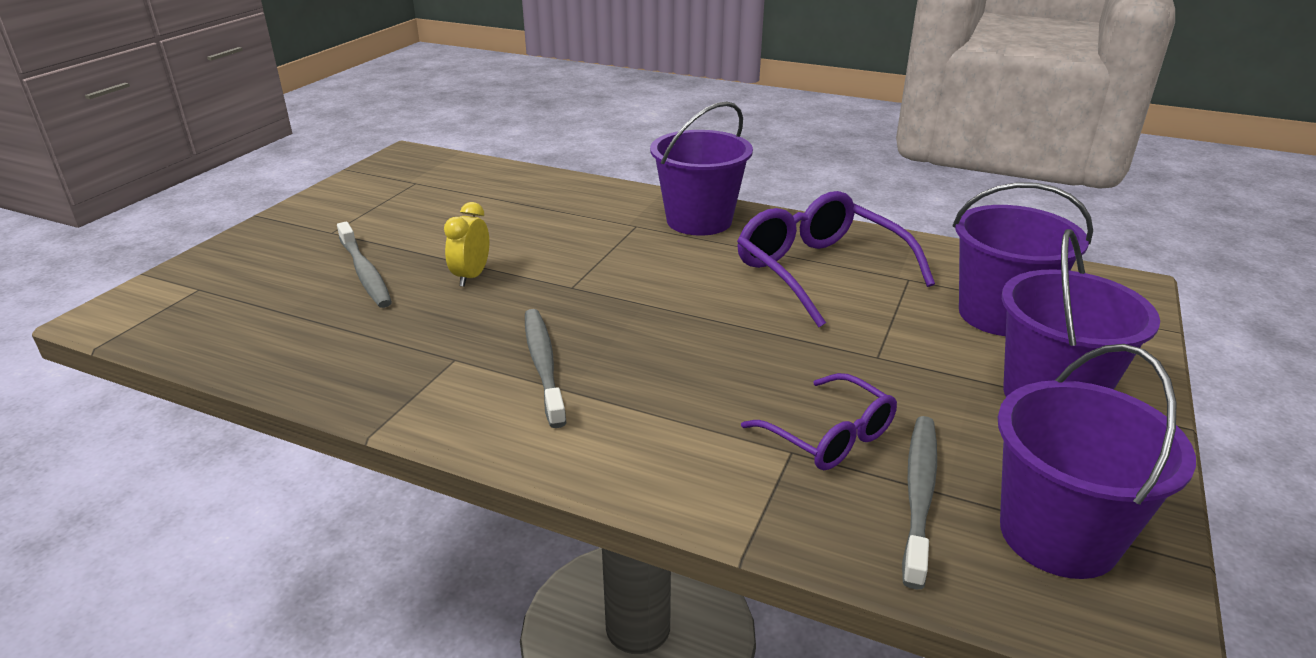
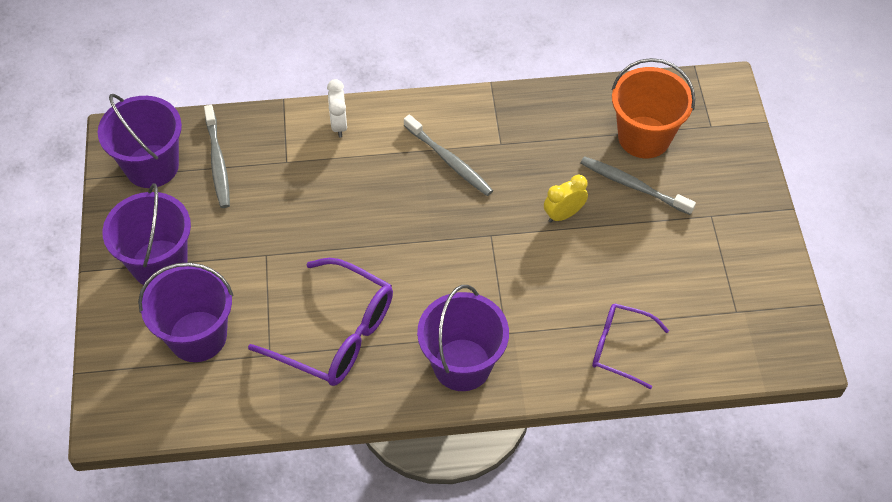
camera: 150 degrees right, 25 degrees up
(283, 304) = (644, 137): none -> orange bucket
(471, 276) = (563, 214): yellow clock -> yellow clock turned 105 degrees counterclockwise
(667, 470) = (339, 125): none -> white clock
(830, 437) = (271, 179): purple glasses -> purple glasses (619, 347)

